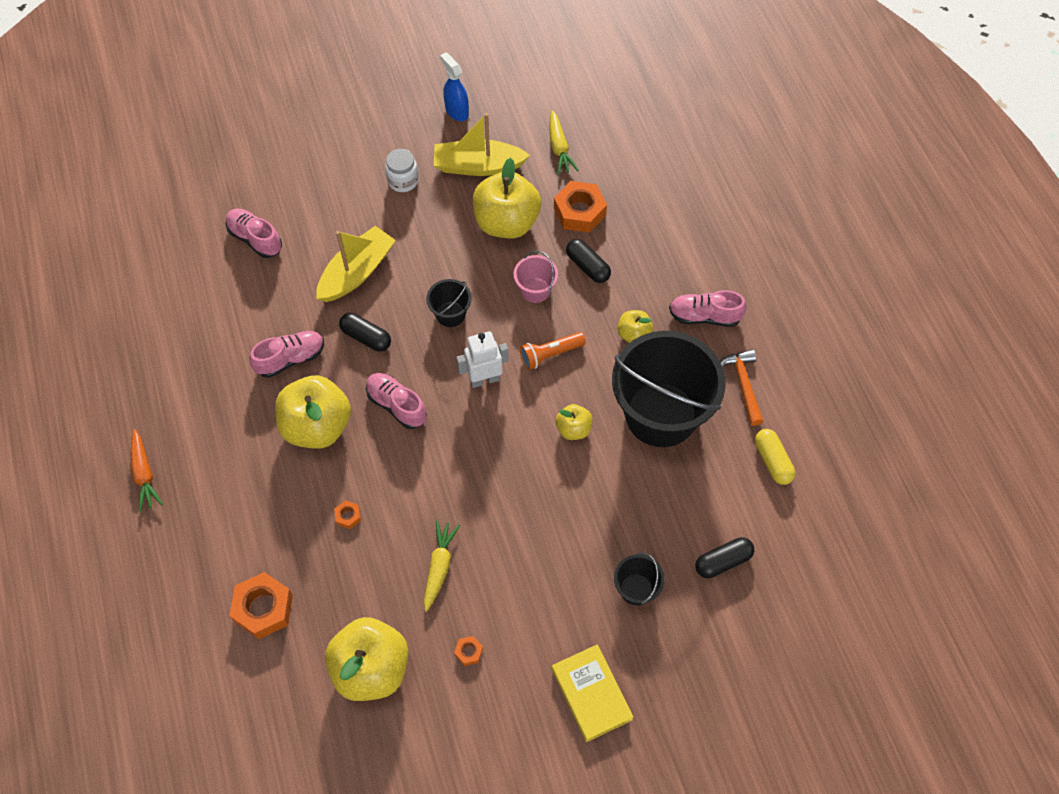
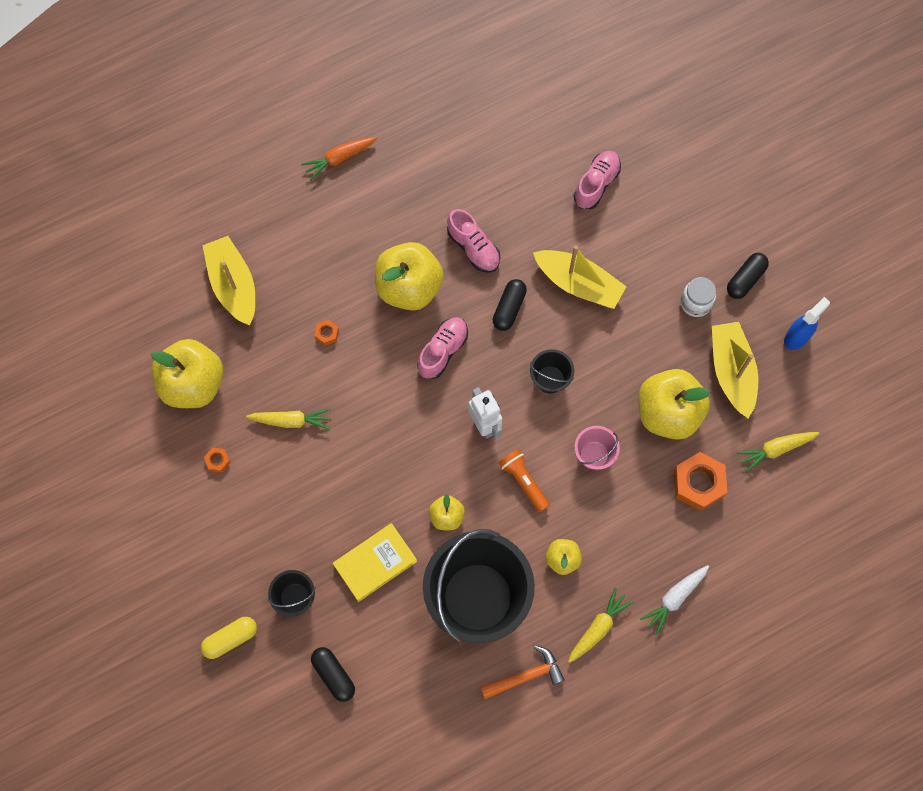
camera: 80 degrees right, 10 degrees up
(263, 608) = (233, 285): orange nut -> yellow boat
(587, 266) = (633, 501): black capsule -> black capsule (745, 279)
(591, 694) = (194, 571): yellow book -> yellow book (375, 563)
(685, 250) = (675, 598): none -> white carrot
(704, 316) = (598, 628): pink shoe -> yellow carrot
(772, 461) = (446, 714): yellow capsule -> yellow capsule (230, 639)

